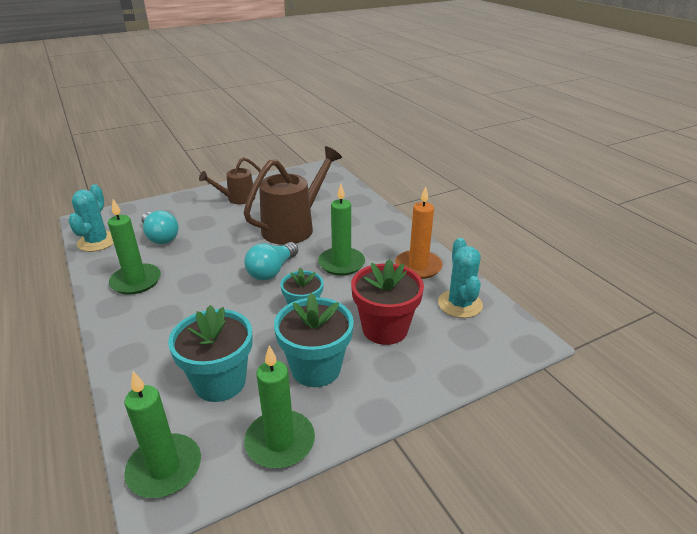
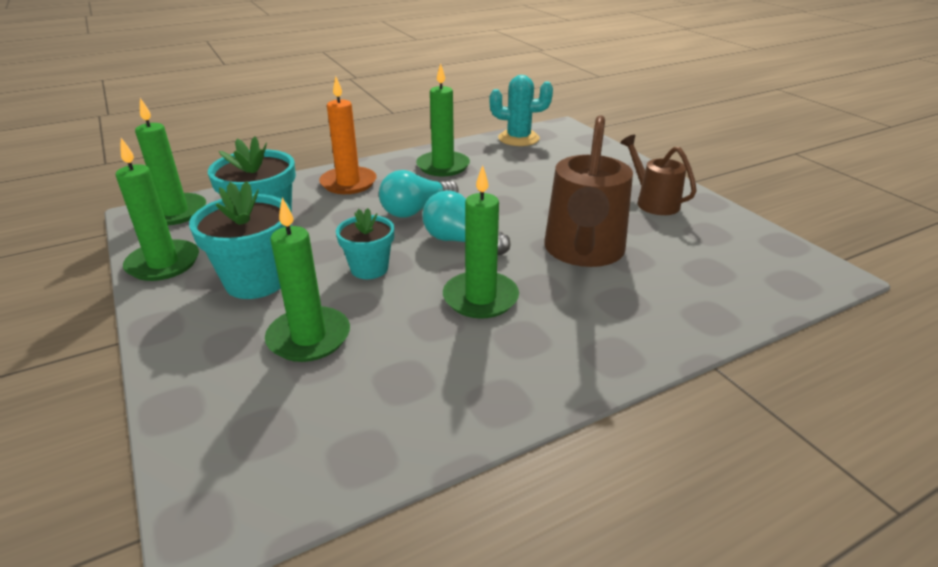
camera: 90 degrees right, 0 degrees up
(160, 237) = (534, 166): turquoise light bulb -> turquoise light bulb (416, 210)
(294, 227) = (583, 252): brown watering can -> brown watering can turned 60 degrees clockwise
(385, 329) = (309, 337): red flower pot -> green candle
(418, 267) = (472, 385): orange candle -> orange candle (348, 183)
(460, 304) = (348, 431): turquoise cactus -> none

